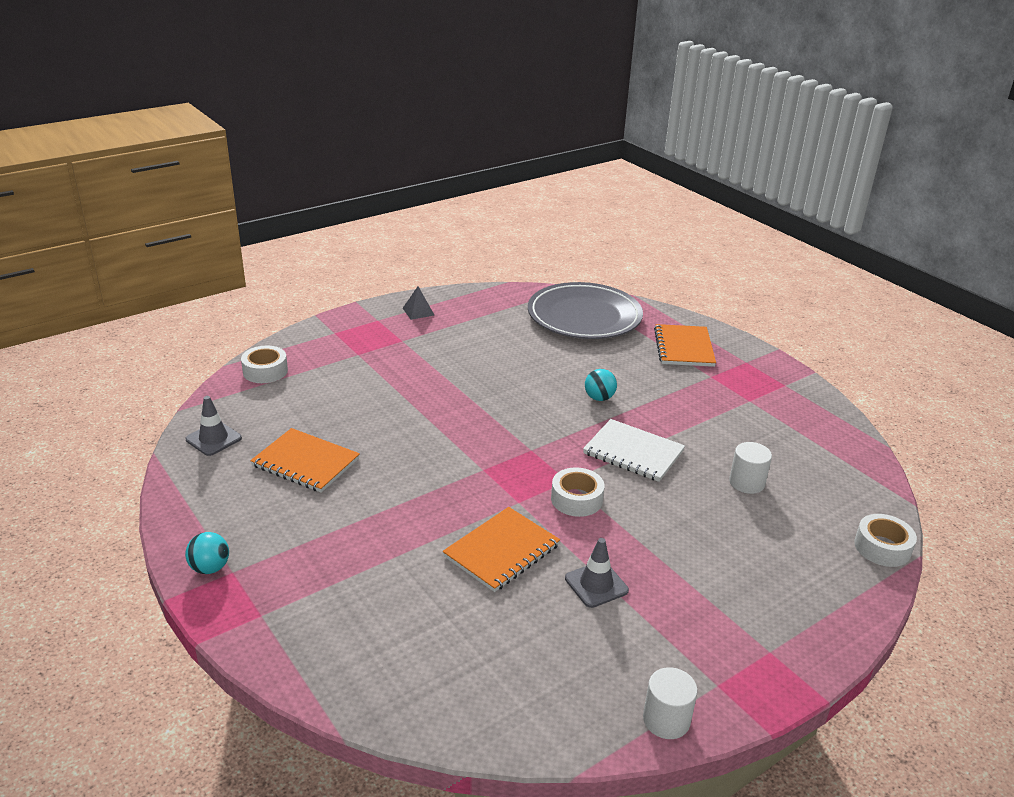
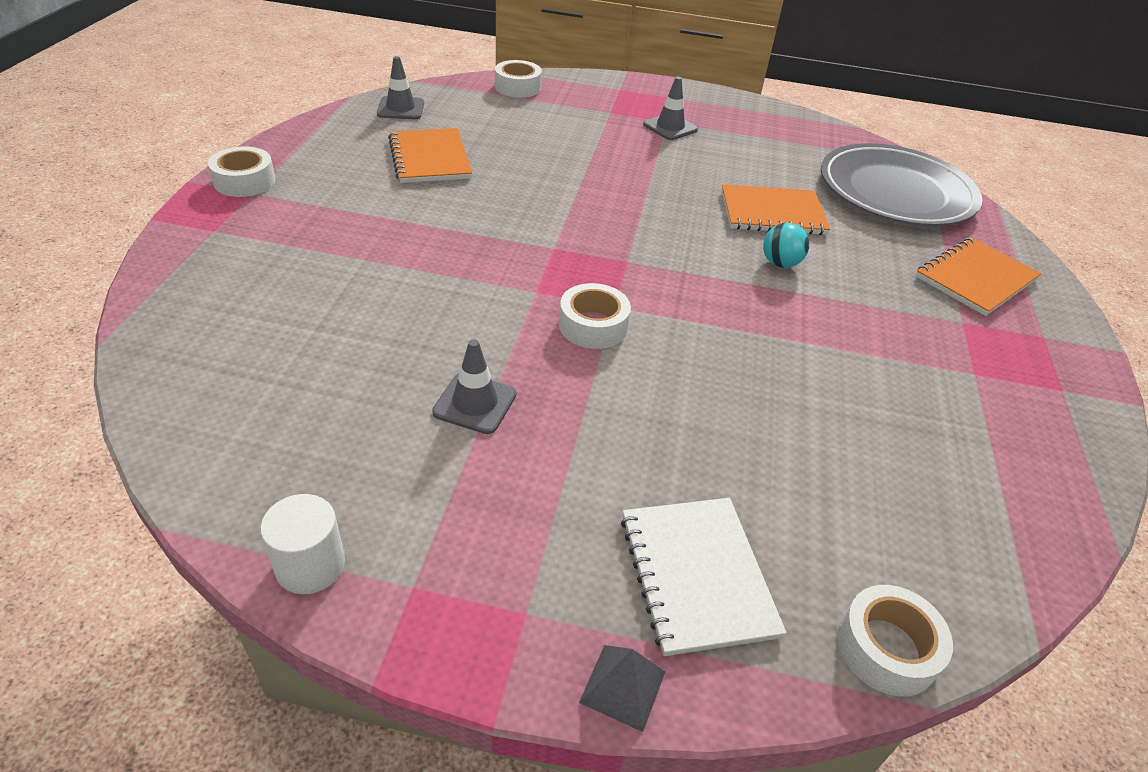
camera: 45 degrees right, 10 degrees up
(210, 568) = (244, 181): turquoise ball -> white tape
(411, 344) = (670, 127): none -> grey traffic cone
(418, 311) = (723, 108): grey pyramid -> grey pyramid (622, 686)
(502, 551) = (449, 316): orange notebook -> orange notebook (772, 213)
(633, 452) = (728, 328): white notebook -> white notebook (696, 575)
(746, 482) = (815, 443): white cylinder -> none

